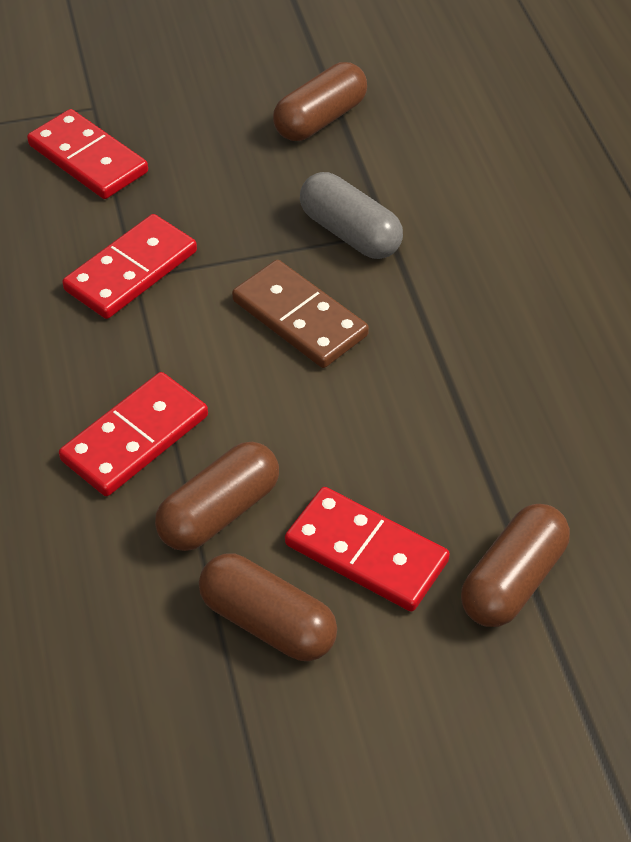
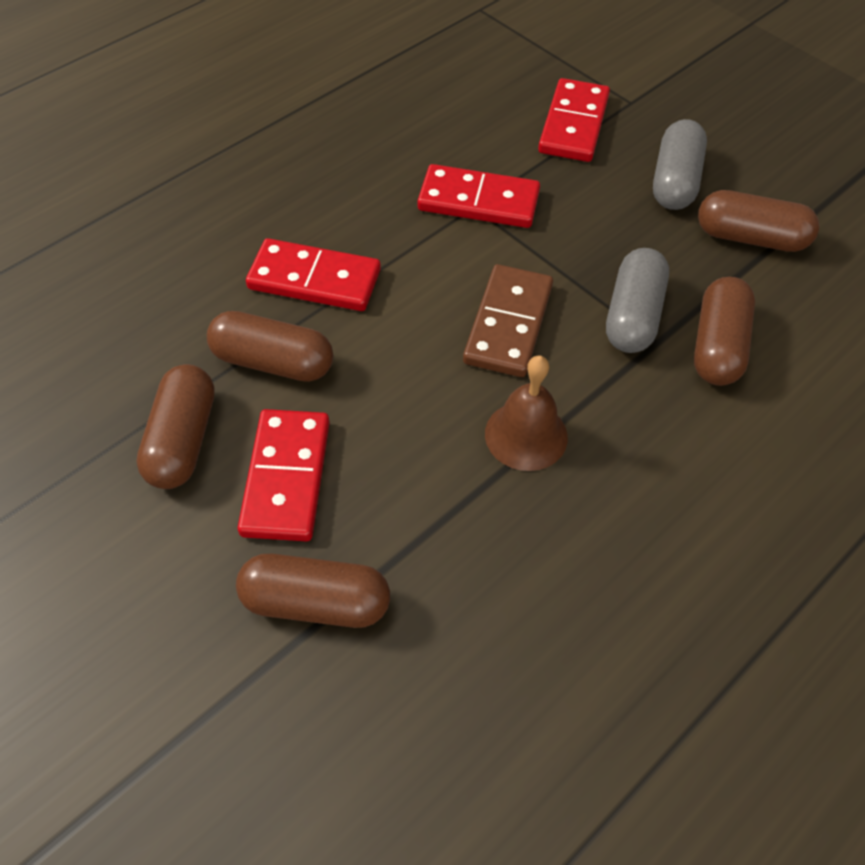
camera: 60 degrees right, 5 degrees up
(218, 130) = (674, 181): none -> grey capsule
(418, 198) = (717, 346): none -> brown capsule
(429, 362) = (526, 435): none -> brown bell

